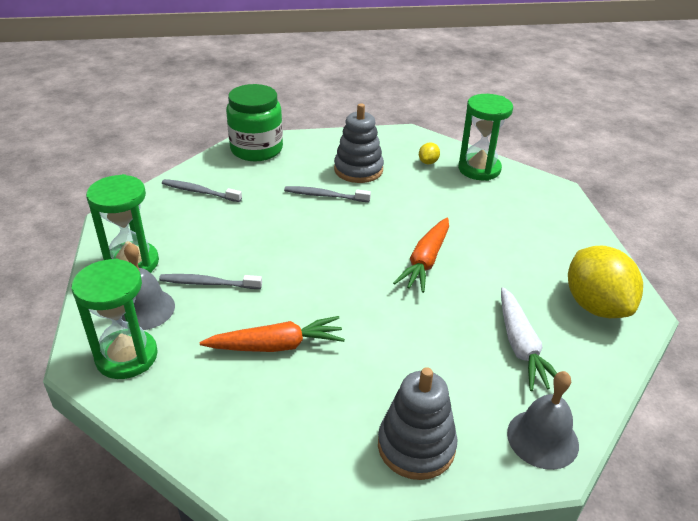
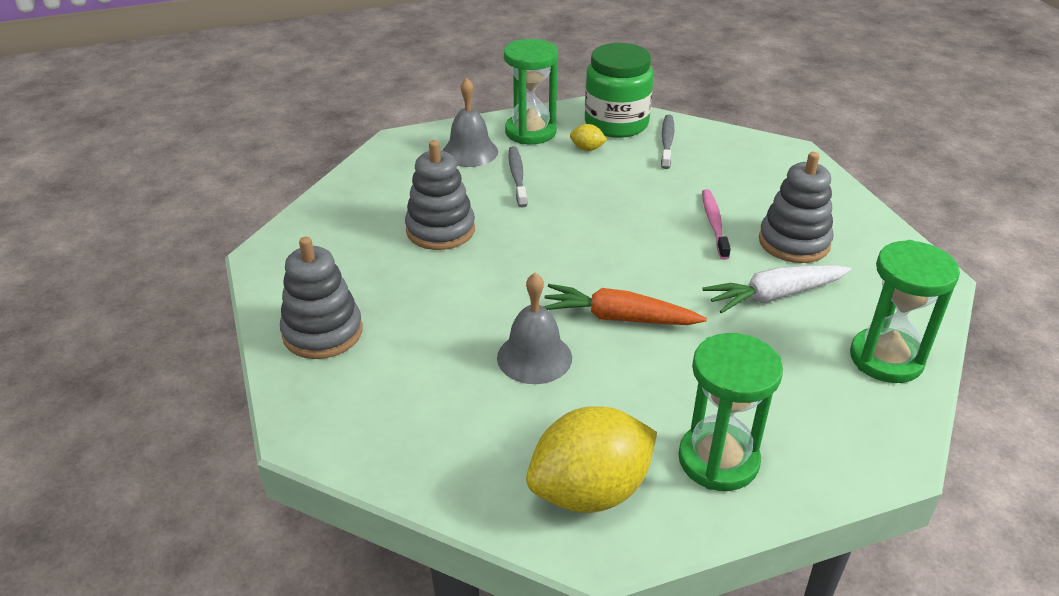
camera: 80 degrees right, 0 degrees up
(126, 356) = (409, 157): green hourglass -> green hourglass (718, 460)
(256, 149) = (781, 160): green jar -> green jar (616, 124)
(276, 346) = (440, 230): orange carrot -> grey stacking toy
(324, 195) = (714, 223): grey toothbrush -> pink toothbrush
(428, 162) = (864, 303): yellow lemon -> yellow lemon (587, 149)
(521, 346) = (483, 409): white carrot -> white carrot (775, 296)
(542, 438) = (339, 427): grey bell -> grey bell (534, 357)

